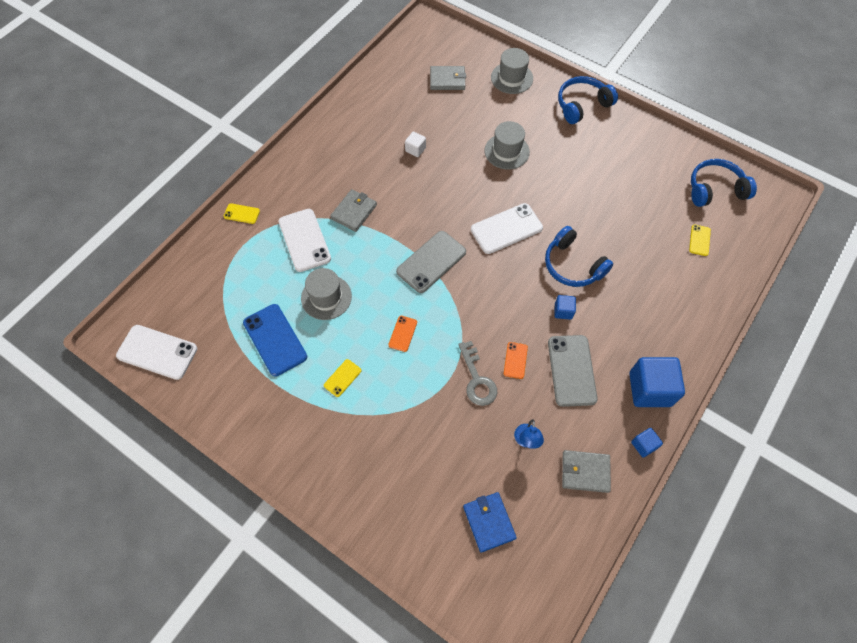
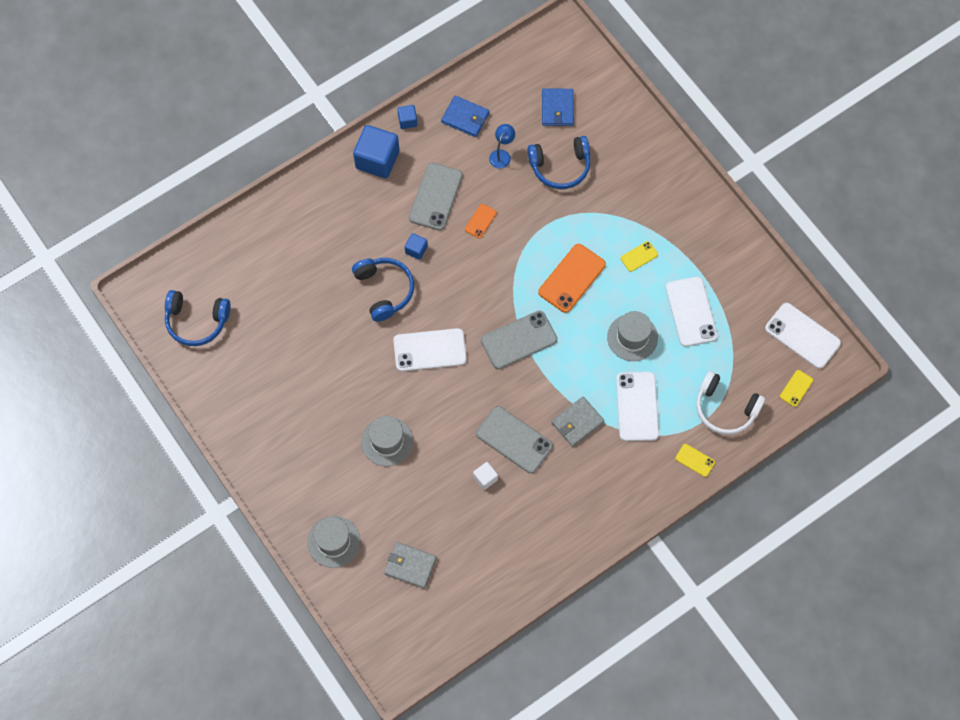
camera: 160 degrees left, 5 degrees up
(222, 263) = (725, 408): none -> white headphones
(275, 339) = (691, 311): blue phone -> white phone
(403, 183) = (514, 440): none -> grey phone
(403, 333) = (572, 278): orange phone -> orange phone, size x1.98
(477, 379) = (521, 216): grey key -> none
(582, 105) = (273, 474): blue headphones -> blue headphones (560, 167)
(585, 472) = (465, 118): grey wallet -> blue wallet
(699, 240) = (248, 274): yellow phone -> yellow phone (796, 388)

